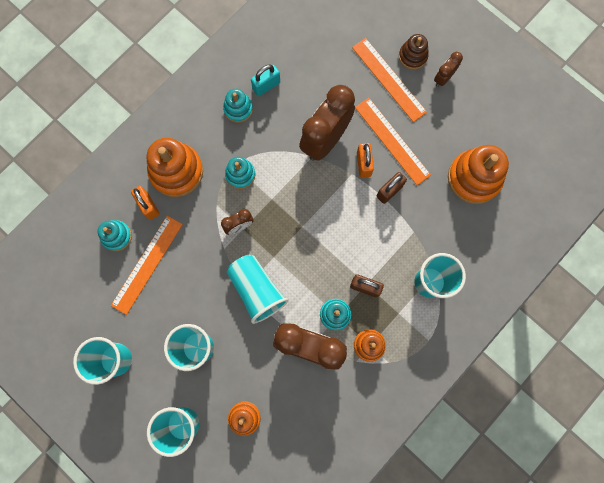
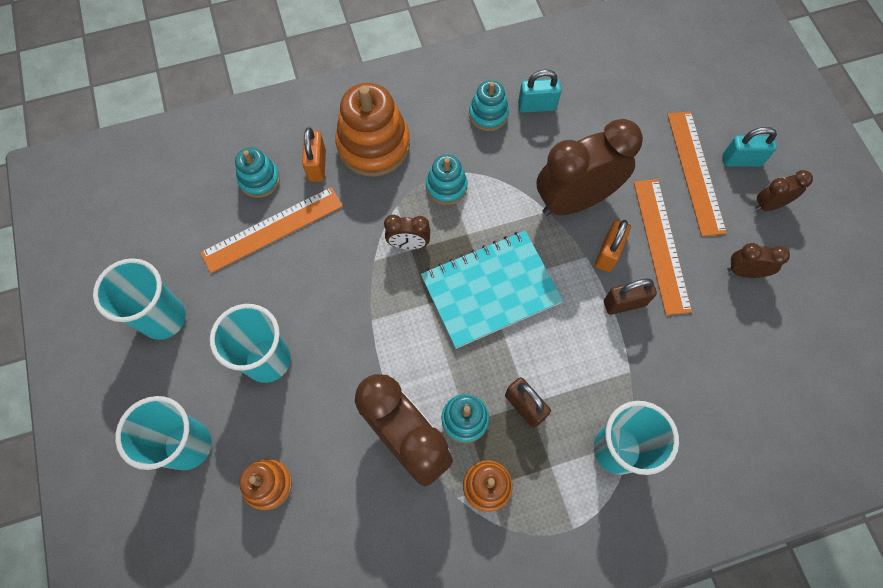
camera: 30 degrees right, 10 degrees down
(257, 290) = (383, 331): turquoise cup -> none
(306, 227) = (490, 290): none -> turquoise notebook
(412, 56) = (741, 160): brown stacking toy -> turquoise padlock
(449, 131) = (744, 272): none -> brown clock
(474, 178) = (750, 347): orange stacking toy -> none

